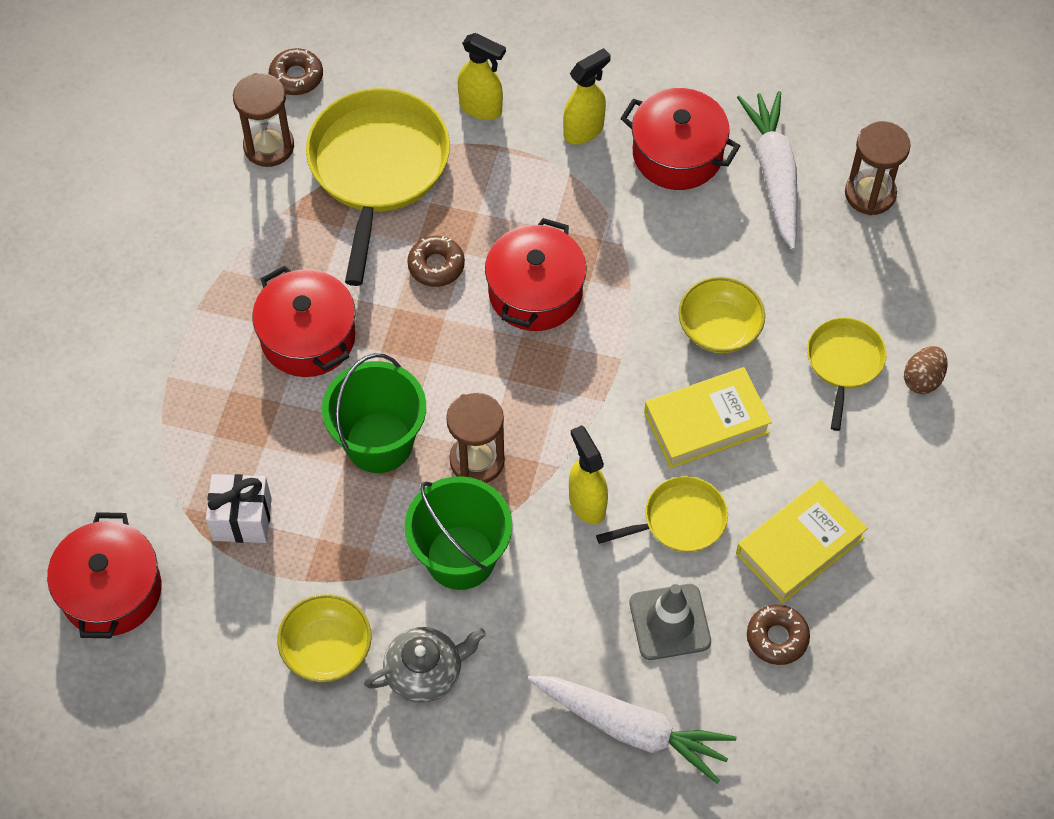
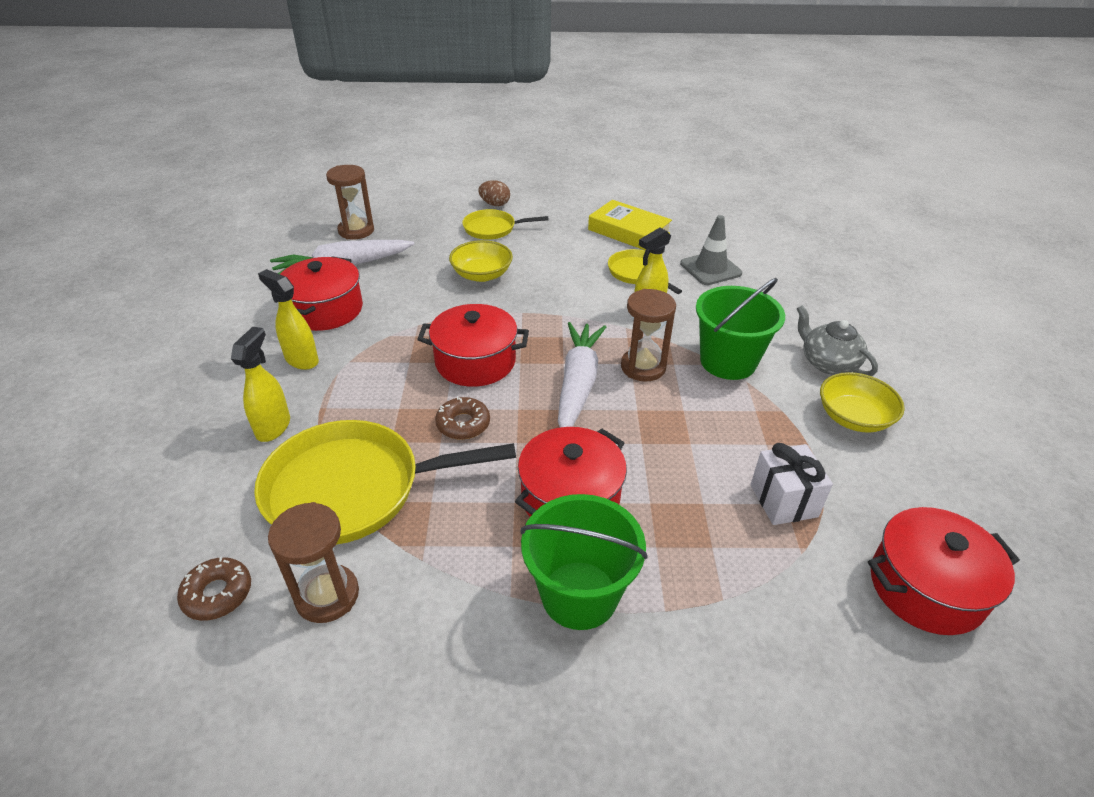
camera: 105 degrees left, 20 degrees down
(379, 442) = (656, 425): green bucket -> green bucket (579, 594)
(631, 729) = (790, 274): white carrot -> white carrot (578, 384)
(706, 422) = (559, 271): yellow book -> none
(777, 638) = (693, 233): brown donut -> none

